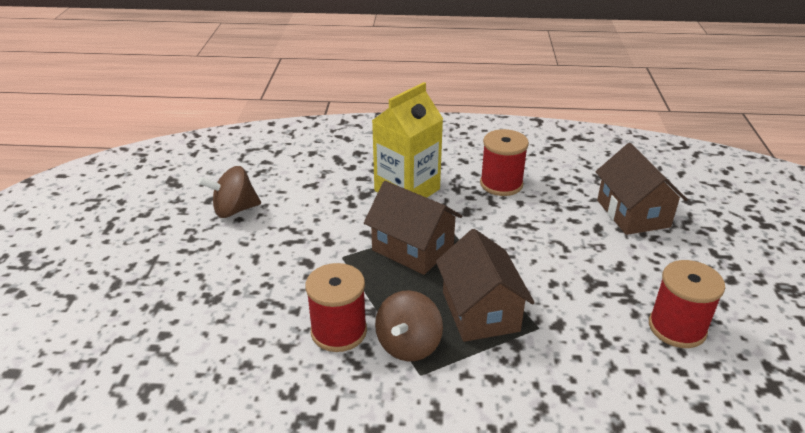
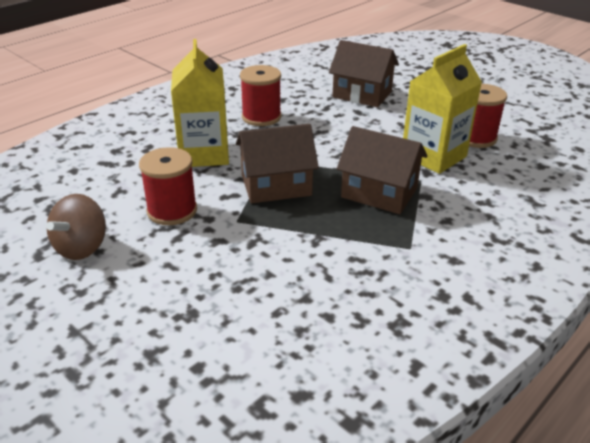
camera: 50 degrees left, 0 degrees up
(339, 331) = (322, 263): red spool -> red spool (172, 211)
(408, 345) = (376, 238): brown spinning top -> none
(593, 315) = (433, 156): none -> yellow carton

